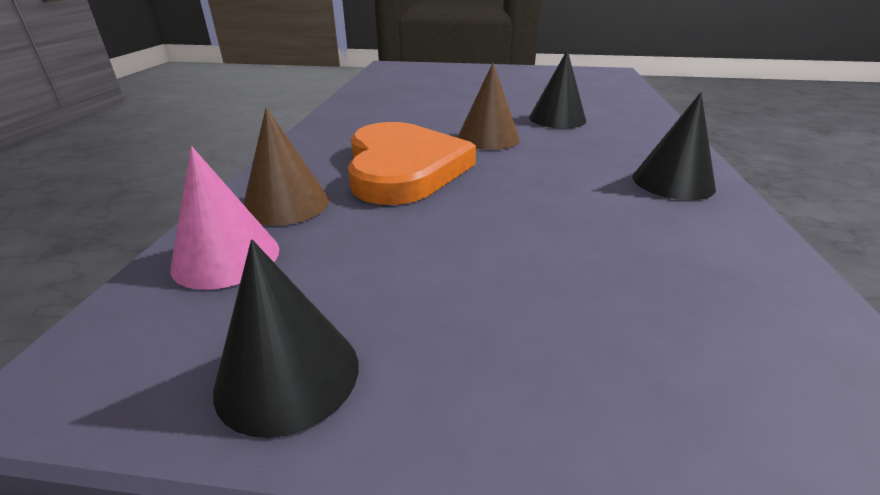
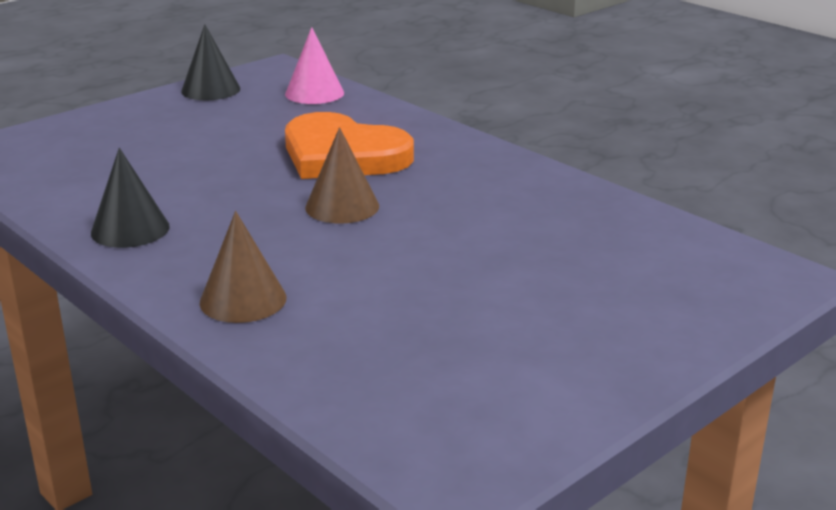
camera: 130 degrees right, 5 degrees down
(286, 204) = (352, 113): brown cone -> brown cone (243, 300)
(557, 119) = (326, 265): black cone -> none

